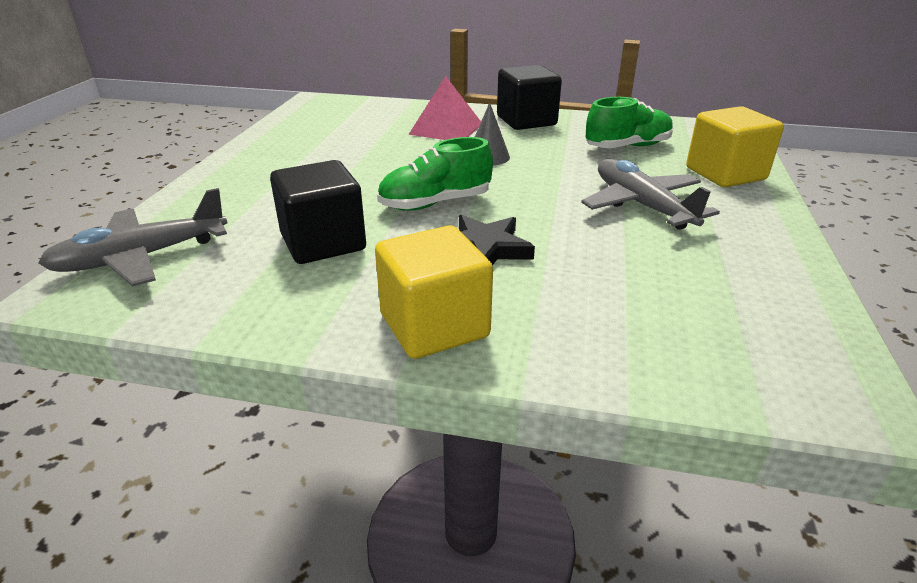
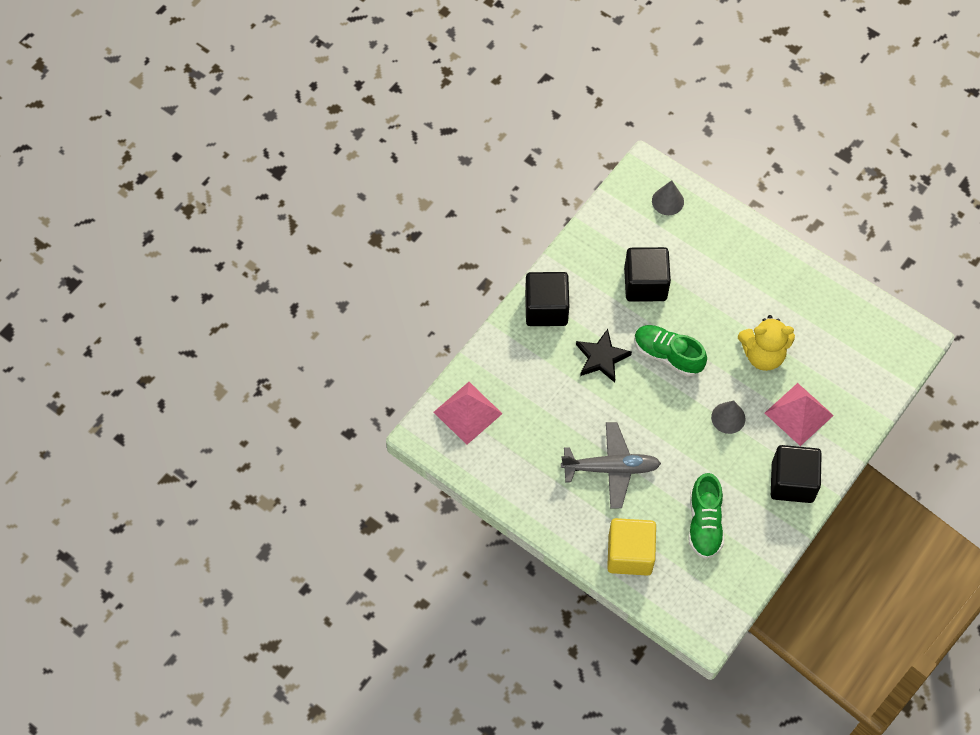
camera: 115 degrees right, 30 degrees up
(141, 257) = (667, 201): grey plane -> grey cone
(386, 153) = (763, 355): none -> yellow teddy bear
(434, 326) = (546, 308): yellow cube -> black cube
(435, 203) = (667, 355): green shoe -> green shoe turned 60 degrees counterclockwise
(737, 357) = (467, 413): none -> pink pyramid

